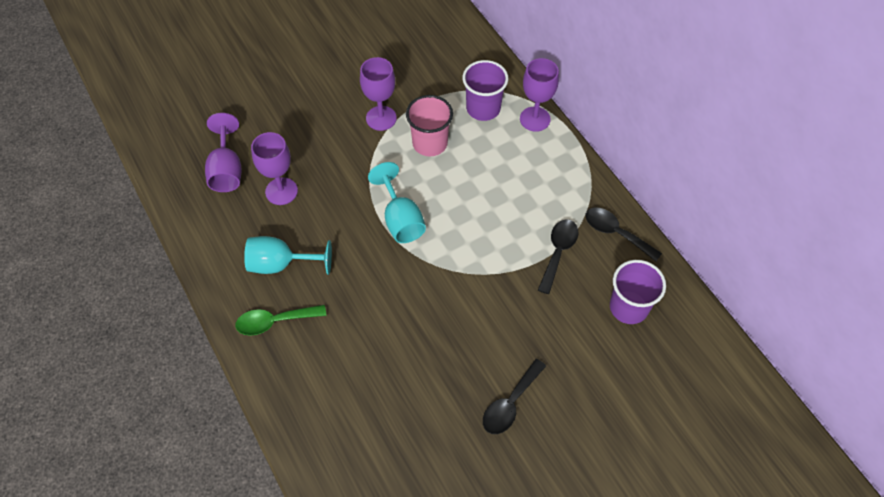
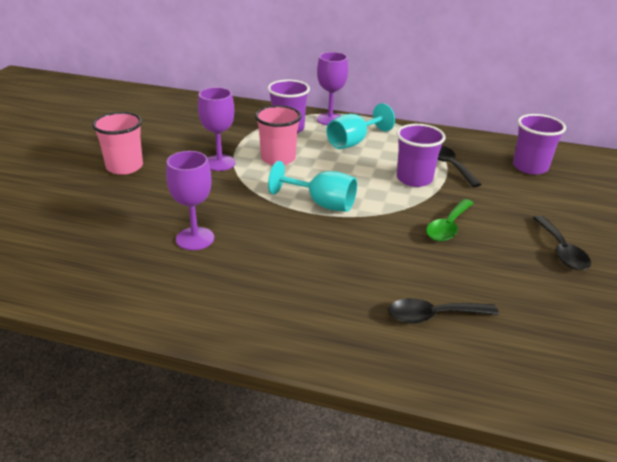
camera: 45 degrees left, 25 degrees down
(226, 170) = (118, 253): purple goblet -> none
(274, 321) = (319, 321): green spoon -> green spoon (448, 227)
(280, 264) = (265, 281): turquoise goblet -> turquoise goblet (353, 142)
(312, 77) = (124, 167): none -> pink cup
(506, 245) = (414, 179): none -> purple cup
(615, 233) = (463, 142): black spoon -> black spoon (433, 316)

